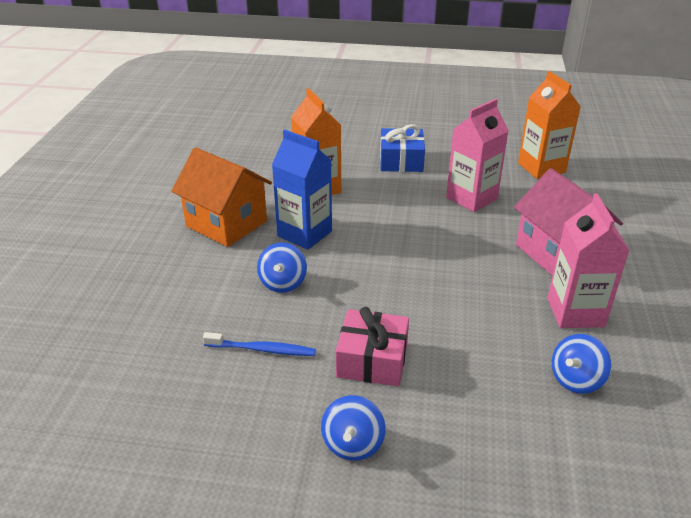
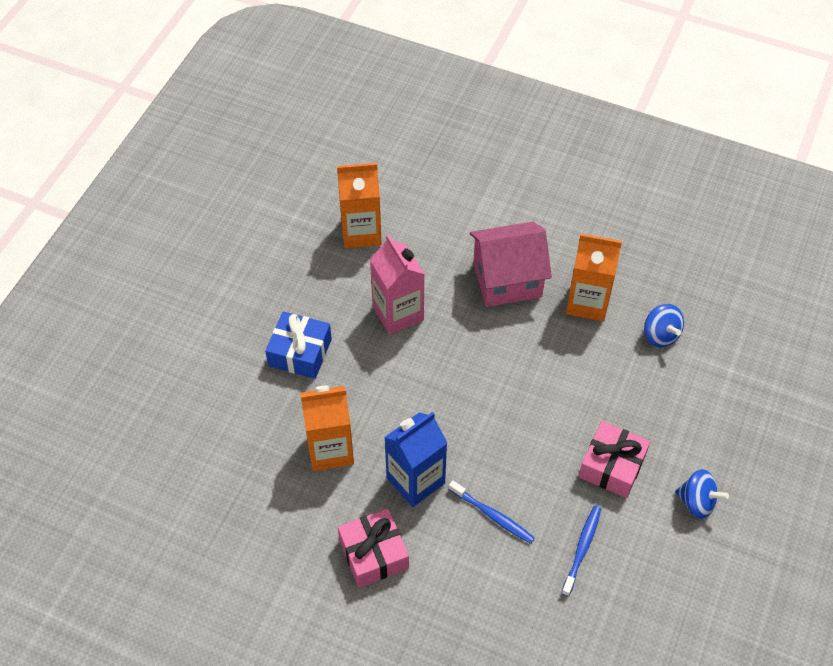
camera: 75 degrees left, 20 degrees up
(226, 224) = (373, 554): orange house -> pink gift
(283, 283) = (493, 515): blue spinning top -> blue toothbrush
(575, 312) = (587, 302): pink carton -> orange carton

